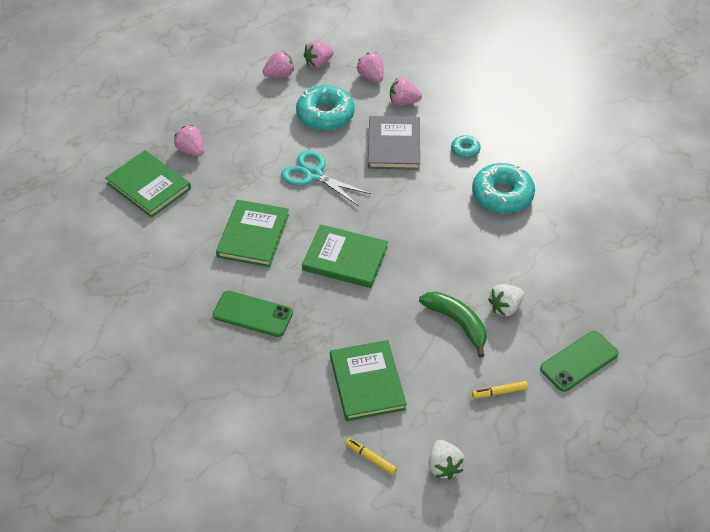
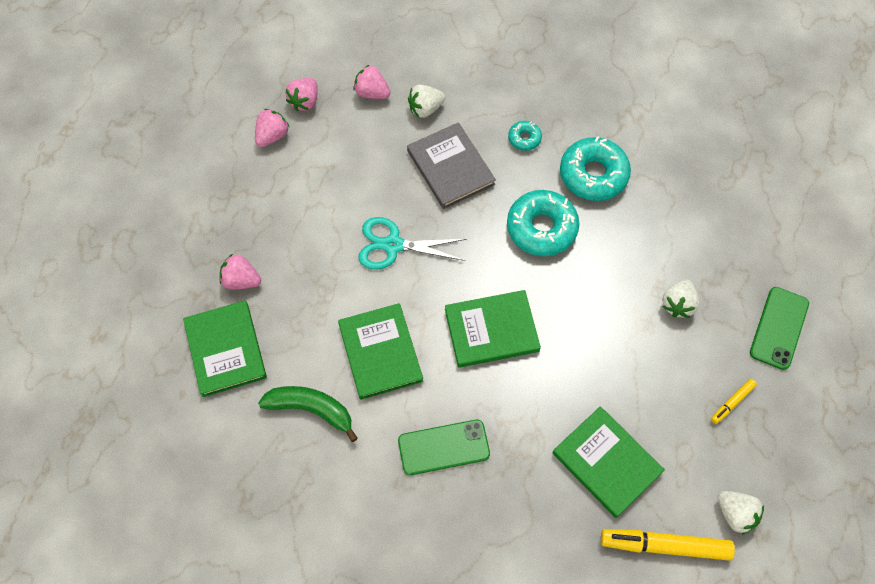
camera: 30 degrees left, 15 degrees up
(149, 186) = (225, 350): green book -> green book turned 60 degrees clockwise
(325, 115) = (355, 164): turquoise donut -> turquoise donut (541, 228)
(371, 459) = (665, 546): yellow marker -> yellow marker, size x1.99
(403, 102) = (425, 109): pink strawberry -> white strawberry
(457, 323) = (646, 346): green banana -> green banana (311, 409)

